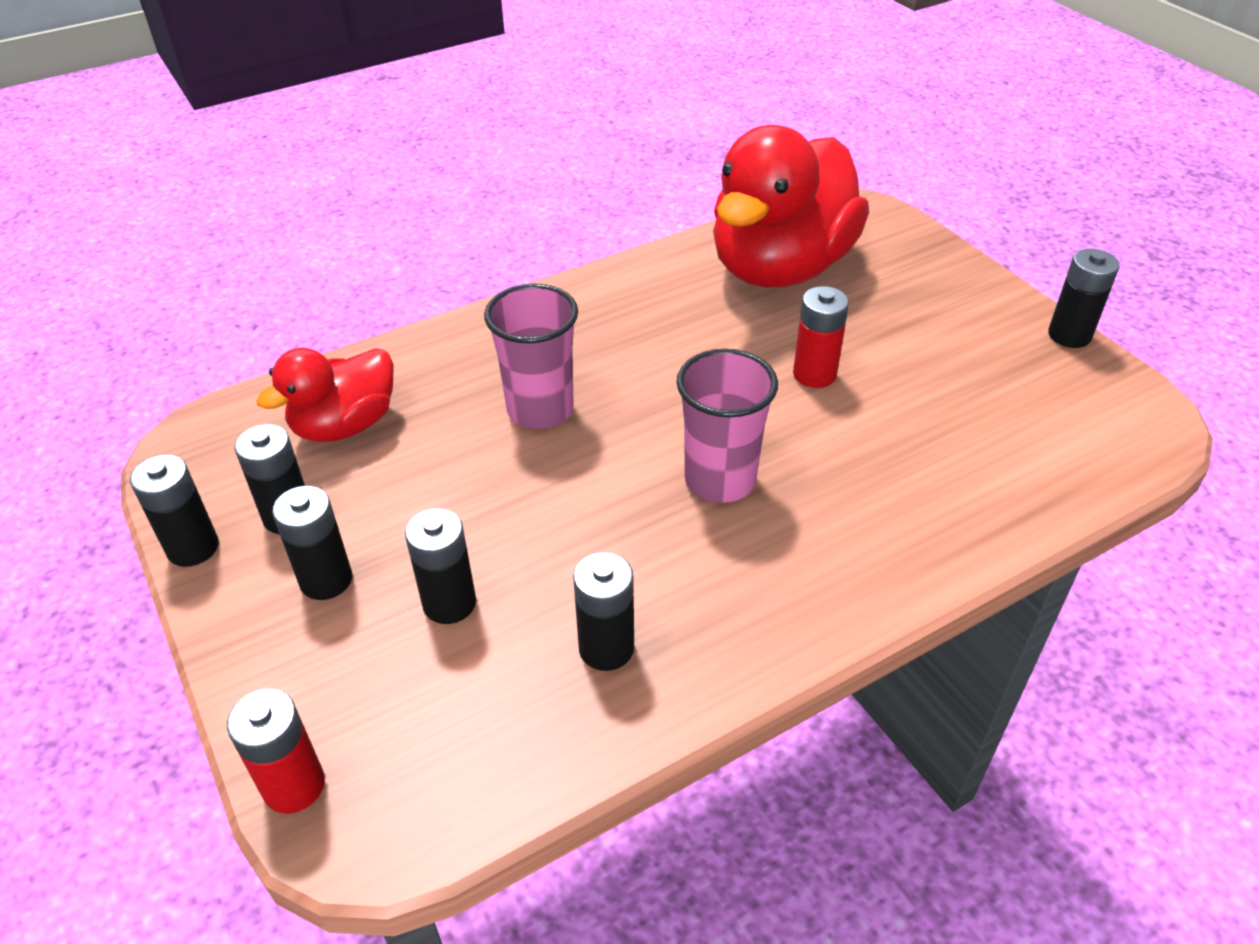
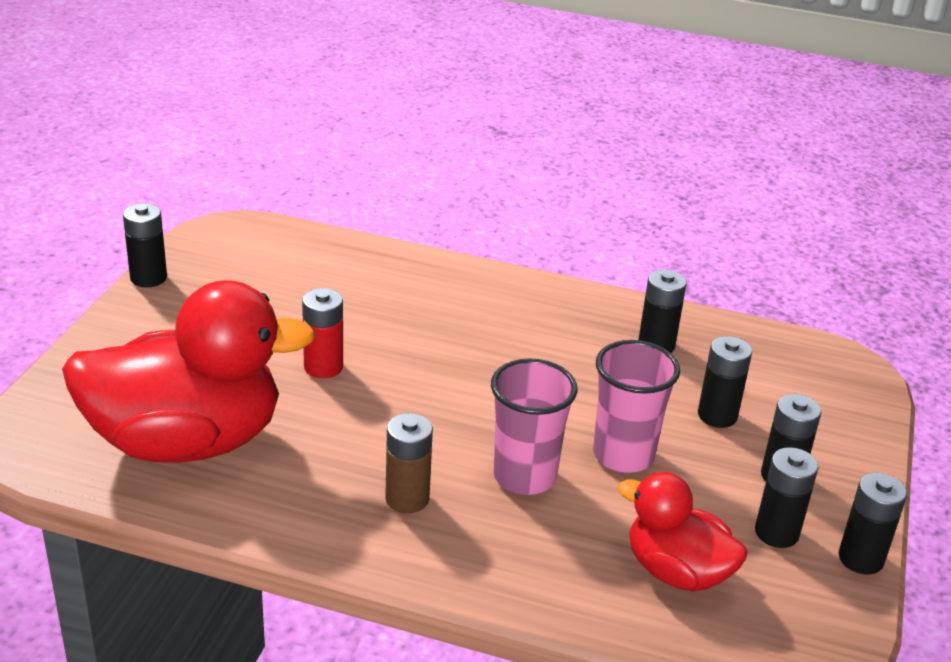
camera: 135 degrees left, 10 degrees down
(294, 785) = (872, 399): red battery -> none
(345, 425) = (676, 571): red duck -> red duck turned 150 degrees counterclockwise
(594, 336) = (407, 498): none -> brown battery
(720, 480) = (483, 362): pink cup -> pink cup (623, 455)

